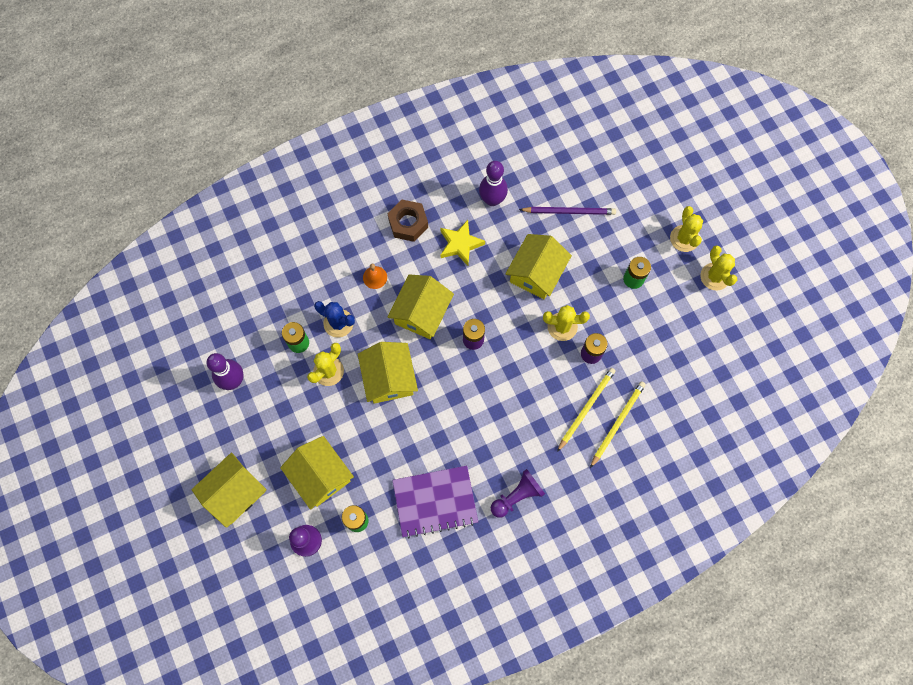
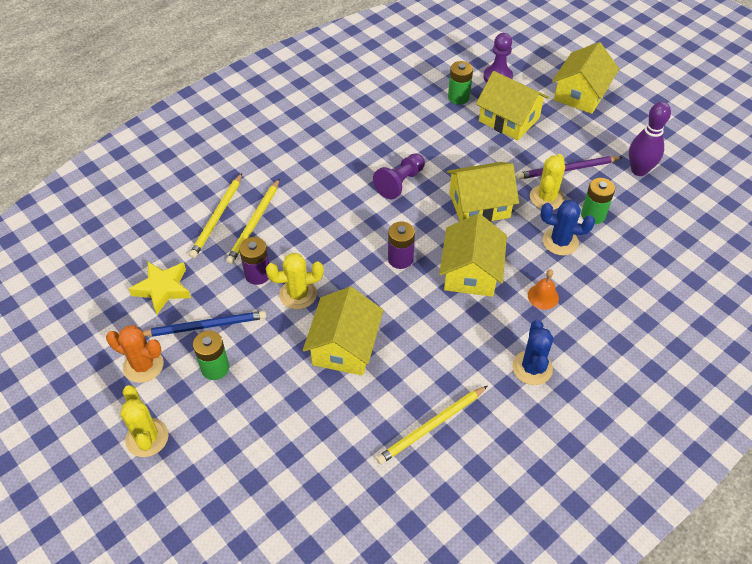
camera: 165 degrees right, 20 degrees down
(389, 378) = (479, 205): yellow house -> yellow house turned 75 degrees counterclockwise
(408, 223) = (532, 368): brown nut -> blue cactus
(435, 501) = (391, 123): purple notebook -> none
(460, 244) = (453, 358): yellow star -> yellow star (163, 289)
(492, 200) = (431, 426): purple bowling pin -> yellow pencil
(517, 496) = (312, 141): purple pawn -> purple pawn (400, 183)
(569, 211) = (318, 436): purple pencil -> purple pencil (567, 169)
(637, 316) = (205, 326): none -> blue pencil
(685, 294) = (143, 365): none -> orange cactus
(715, 276) = (103, 396): yellow cactus -> none

